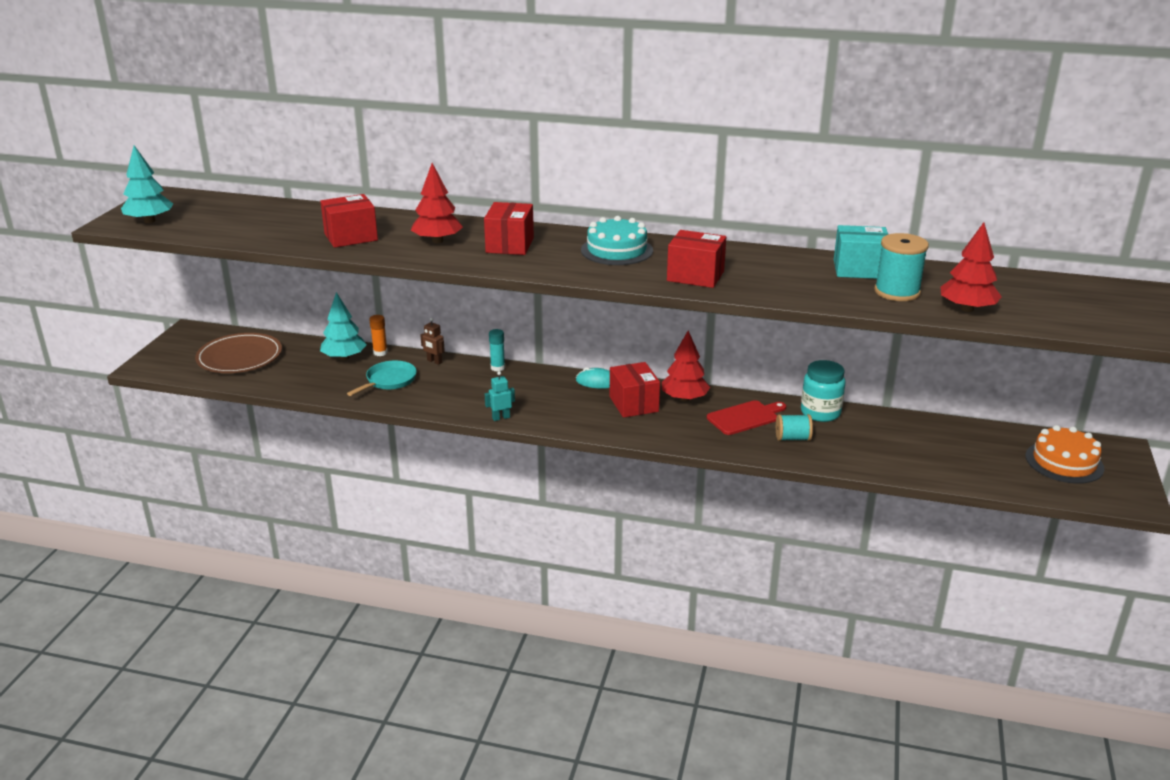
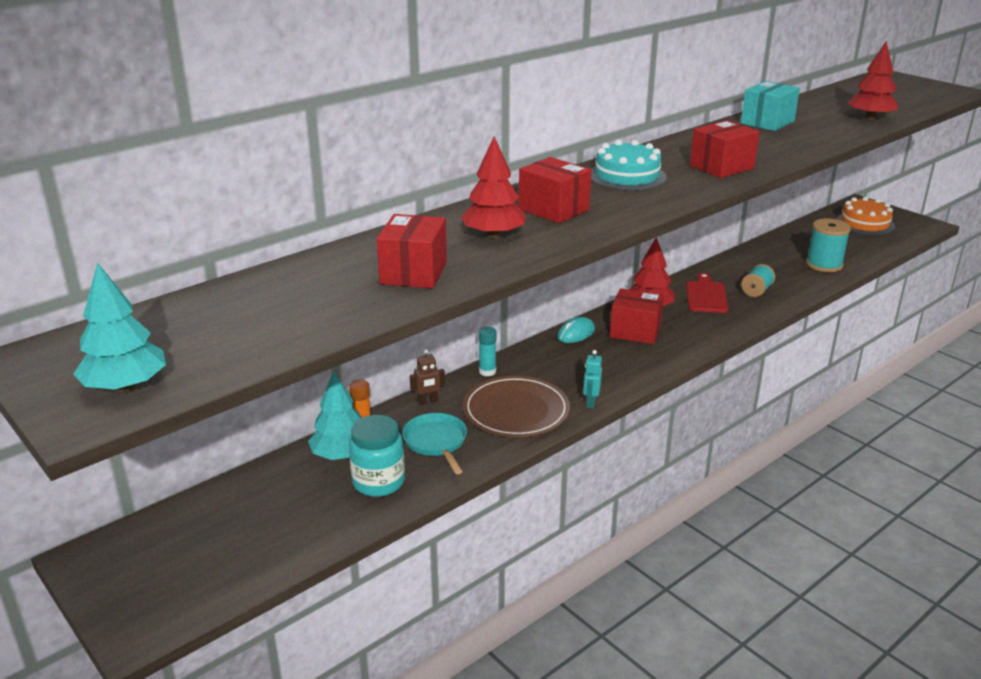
camera: 55 degrees left, 0 degrees up
(239, 357) = (230, 534): brown plate -> brown plate (516, 410)
(820, 413) = (727, 267): turquoise jar -> turquoise jar (378, 482)
(897, 292) = (821, 125): turquoise spool -> turquoise spool (824, 264)

